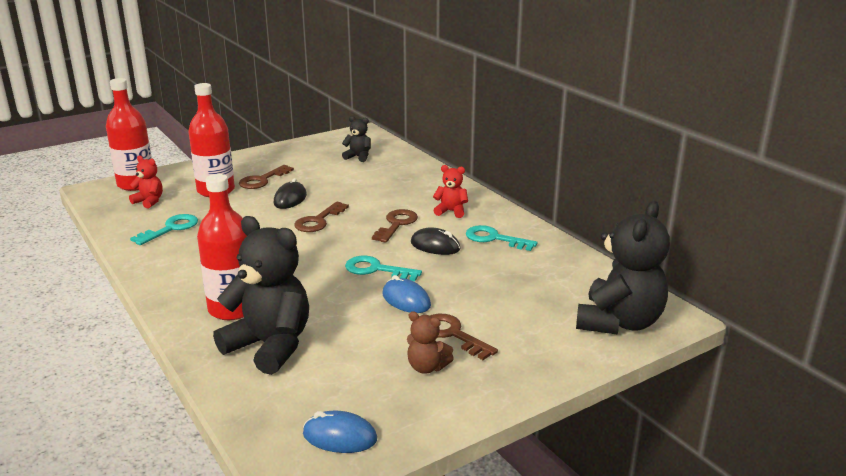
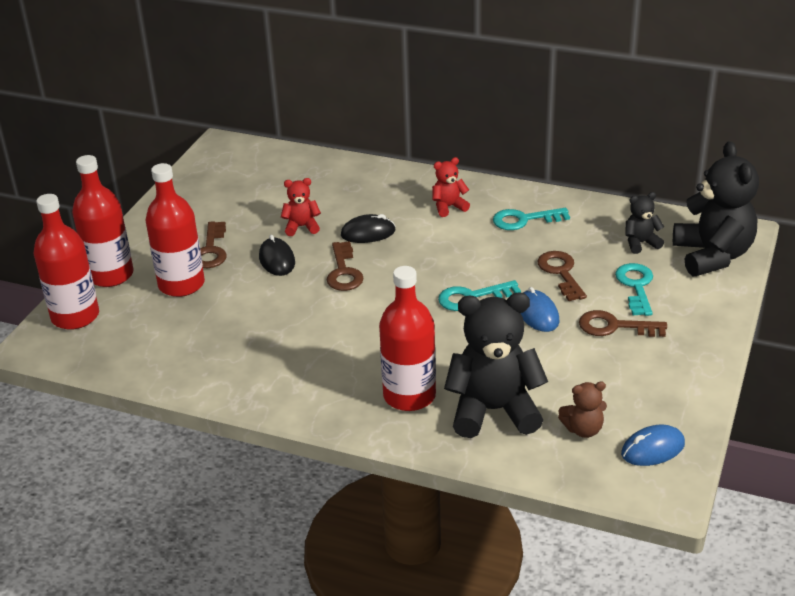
camera: 35 degrees left, 10 degrees up
(149, 201) = (130, 330): red teddy bear -> red teddy bear (301, 227)
(170, 229) = (210, 348): turquoise key -> turquoise key (636, 286)
(189, 172) = (110, 275): none -> red bottle
(358, 157) = (267, 180): black teddy bear -> black teddy bear (640, 243)
(396, 224) = (421, 243): brown key -> brown key (561, 273)
(406, 300) = (537, 314): blue mouse -> blue mouse turned 60 degrees clockwise
(427, 367) = (634, 363): brown teddy bear -> brown teddy bear (583, 429)
(435, 246) = (486, 250): black mouse -> black mouse (368, 233)

